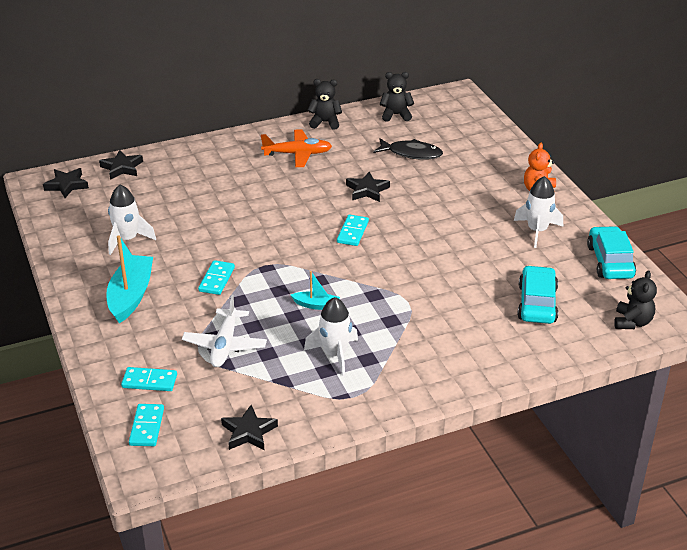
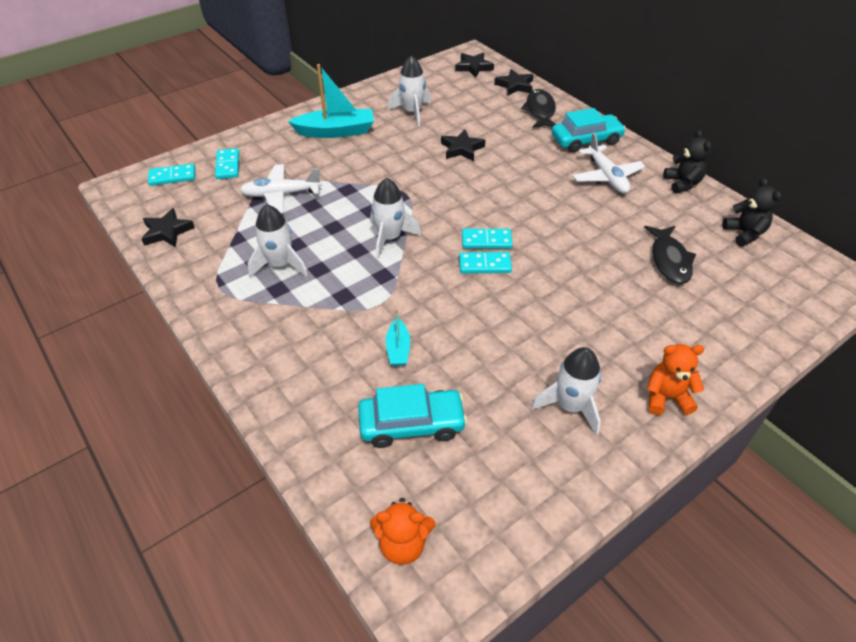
camera: 75 degrees right, 10 degrees up
(176, 163) = (540, 110): none -> black fish
(217, 279) = (373, 170): turquoise domino -> turquoise domino (485, 265)
(297, 154) = (606, 177): orange plane -> white plane
(316, 305) = (353, 238): turquoise boat -> turquoise boat (398, 349)
(325, 284) = (390, 238): none -> white rocket
(367, 190) = (570, 238): black star -> black star (462, 149)
(610, 261) = (537, 503): turquoise car -> turquoise car (586, 140)
(632, 322) = (403, 544): black teddy bear -> orange teddy bear

